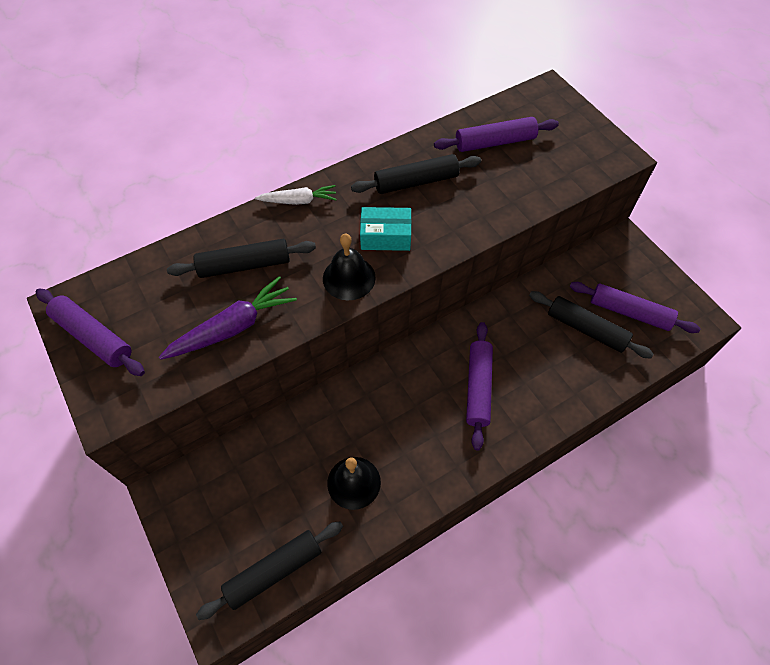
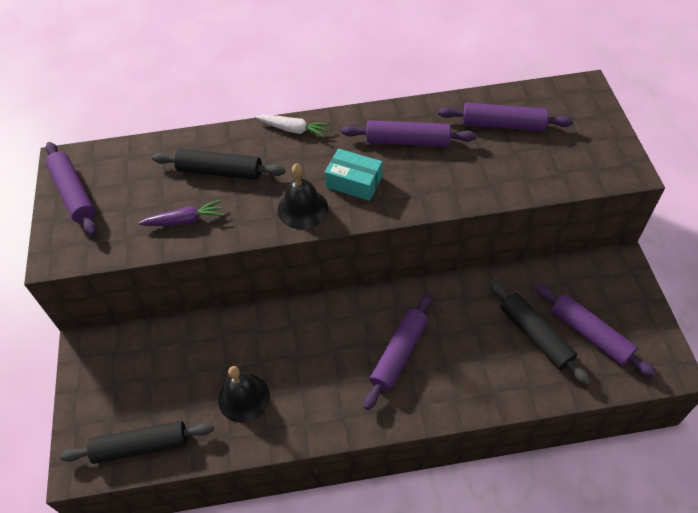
camera: 25 degrees right, 5 degrees down
(233, 327) = (184, 220): purple carrot -> purple carrot, size x0.64
(416, 182) = (407, 141): black rolling pin -> purple rolling pin

